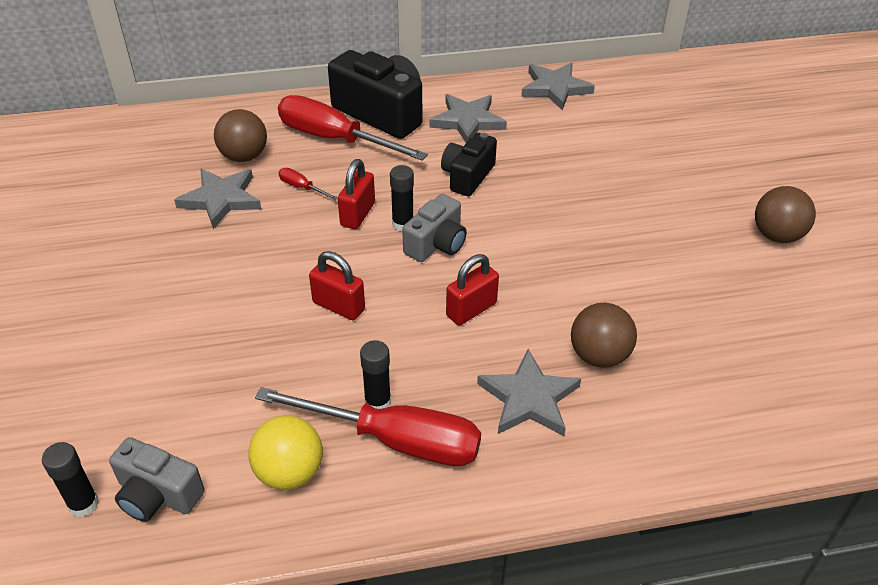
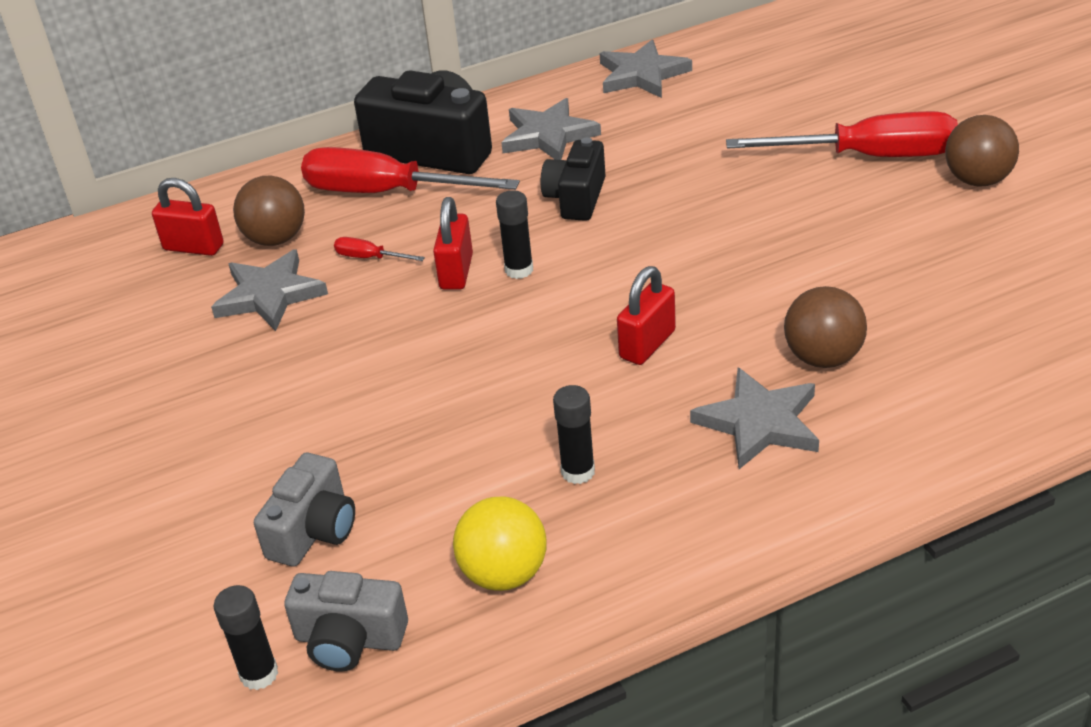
camera: 10 degrees left, 5 degrees down
(338, 306) = (480, 379): red padlock -> red padlock (193, 247)
(394, 440) = (617, 507): red screwdriver -> red screwdriver (868, 156)
(436, 244) = (571, 282): grey camera -> grey camera (313, 531)

